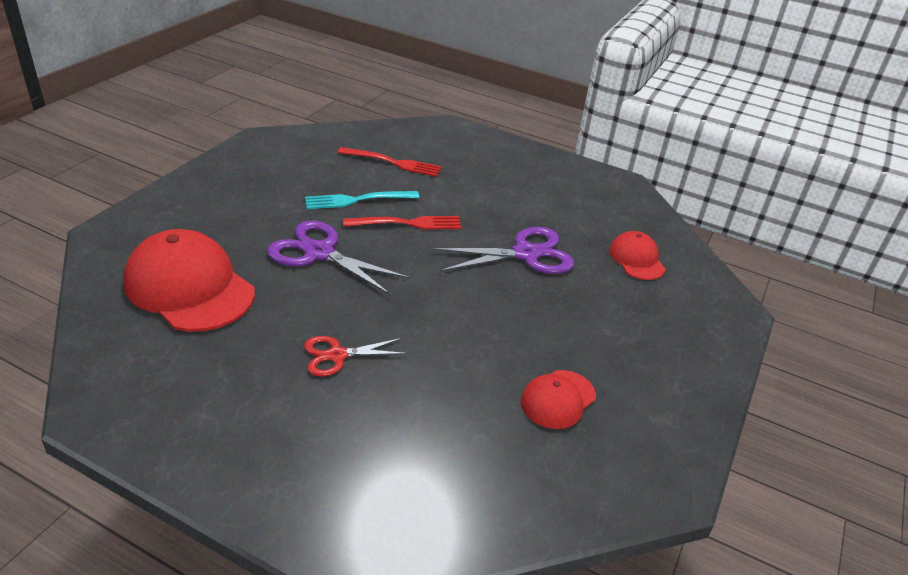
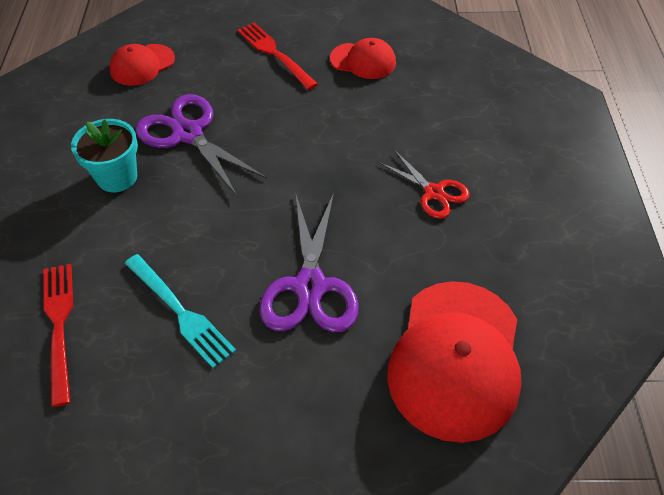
camera: 115 degrees left, 15 degrees up
(407, 223) = (198, 242): red fork -> red fork (275, 54)
(502, 211) = (117, 177): none -> turquoise flower pot

